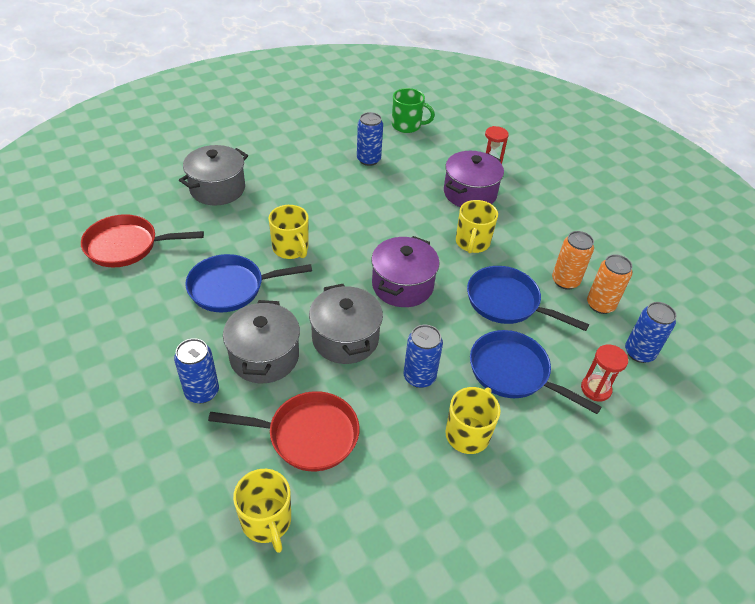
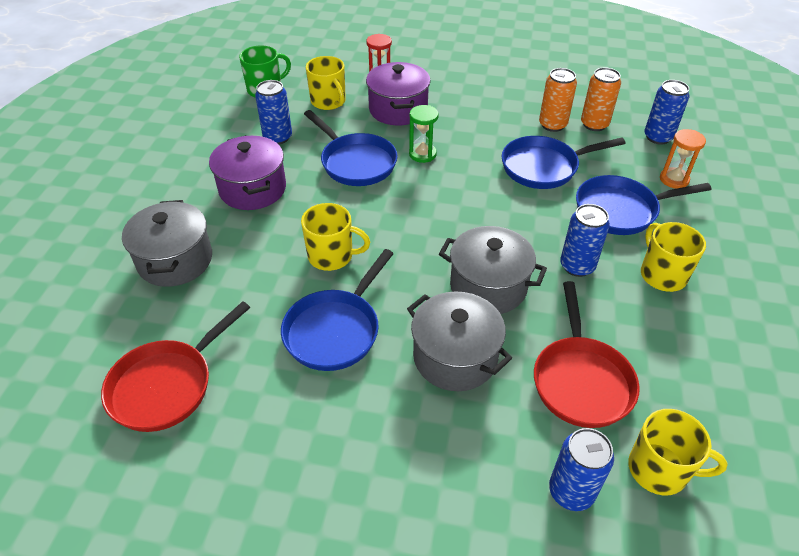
camera: 45 degrees left, 0 degrees up
(202, 392) = (456, 434): blue can -> blue can (571, 491)
(307, 435) = (581, 380): red pan -> red pan turned 135 degrees clockwise
(389, 207) = (355, 162): none -> blue pan
(402, 285) = (462, 213): purple pot -> purple pot (252, 189)
(438, 232) = (422, 154): none -> green hourglass
(472, 243) = (457, 144): yellow mug -> yellow mug (328, 102)
(595, 389) = (674, 179): red hourglass -> orange hourglass

